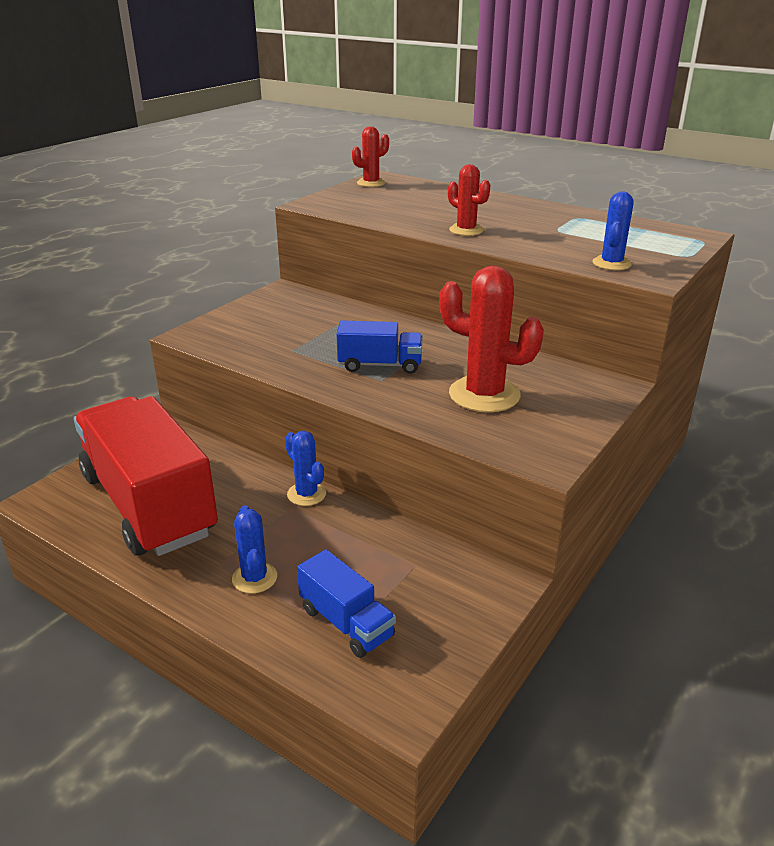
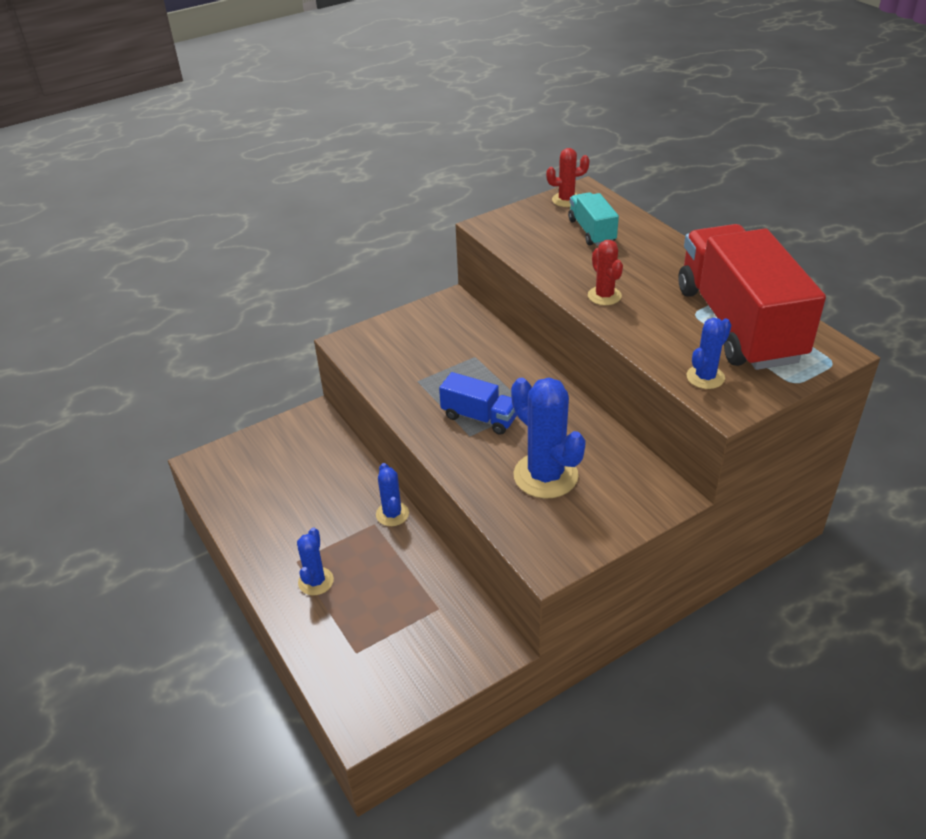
camera: 25 degrees right, 10 degrees up
(149, 504) = (273, 489): red truck -> red truck (738, 324)
(346, 622) = (360, 642): blue truck -> none
(413, 197) = (592, 231): none -> turquoise truck
(484, 395) = (545, 475): red cactus -> blue cactus

